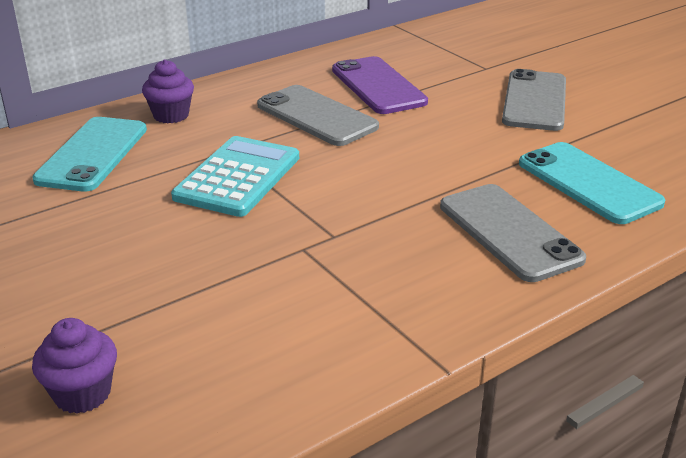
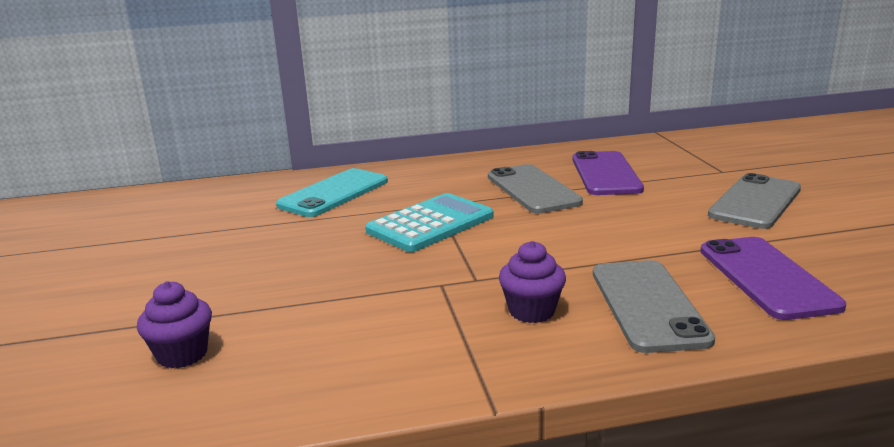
camera: 25 degrees right, 10 degrees down
(171, 115) = (414, 175): purple cupcake -> purple cupcake (532, 311)
(588, 183) = (766, 277): turquoise phone -> purple phone

